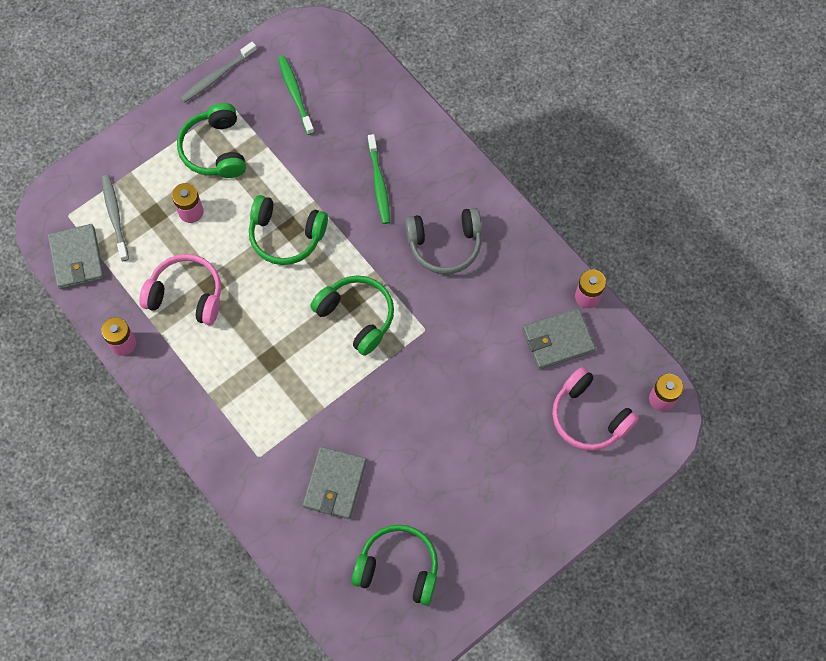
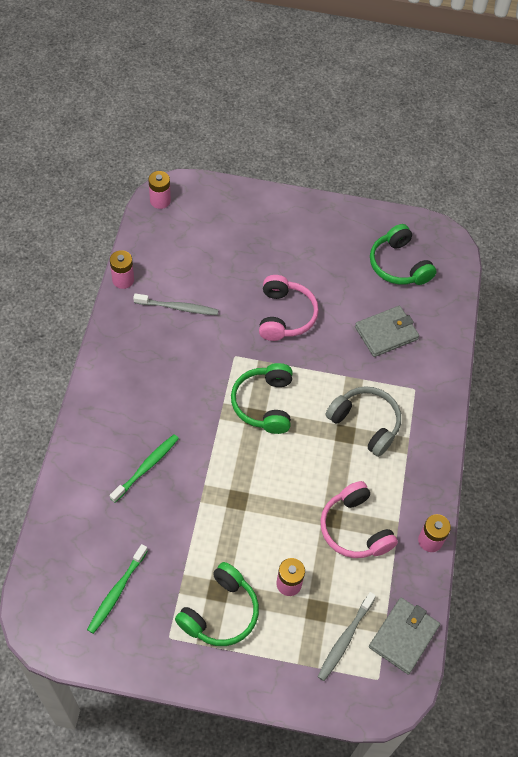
camera: 135 degrees left, 10 degrees down
(217, 76) = (151, 672): grey toothbrush -> grey toothbrush (178, 308)
(286, 235) = (246, 498): green headphones -> none
(444, 245) = (159, 388): grey headphones -> grey headphones (365, 423)
(558, 340) = (171, 277): grey wallet -> none
(589, 417) = (208, 229): pink headphones -> pink headphones (285, 315)

